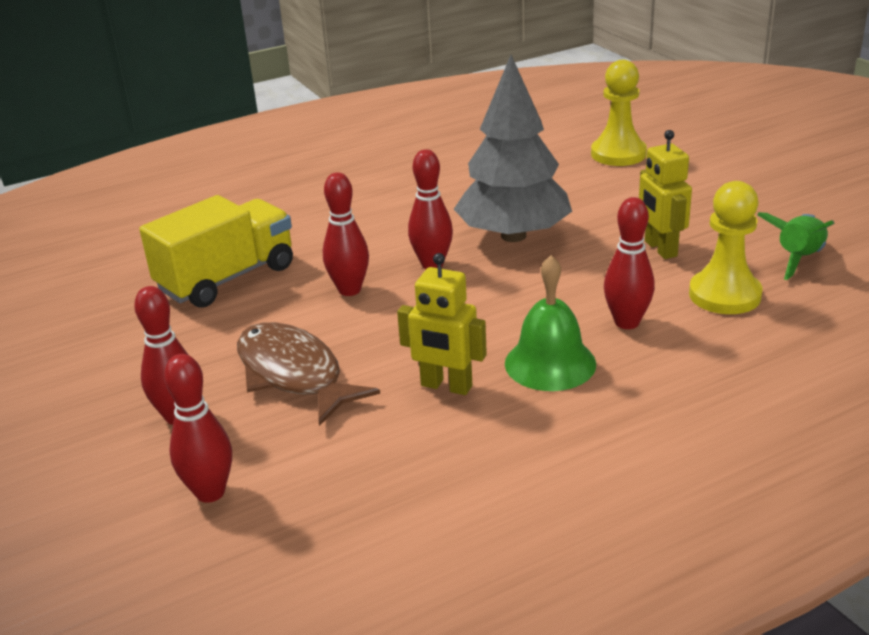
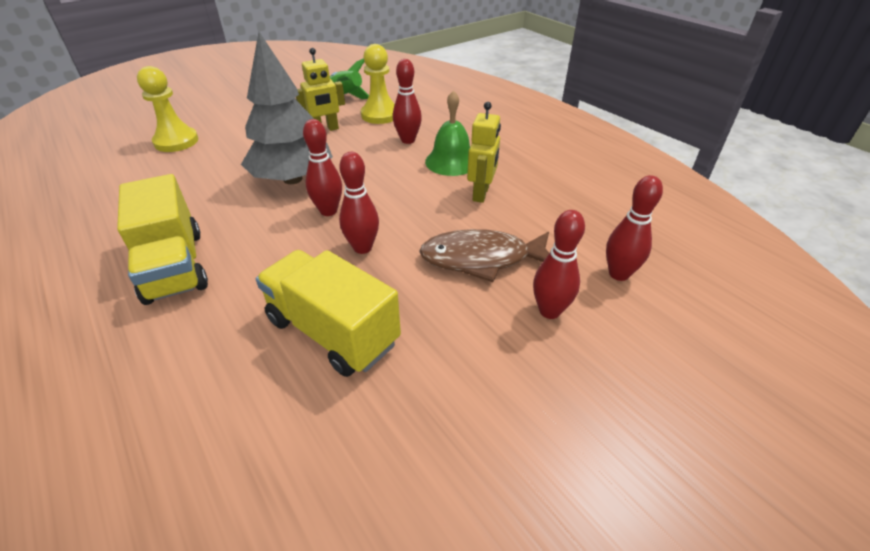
camera: 100 degrees left, 10 degrees up
(293, 374) = (482, 259): brown fish -> brown fish turned 45 degrees clockwise
(359, 193) = (174, 266): none -> yellow truck

